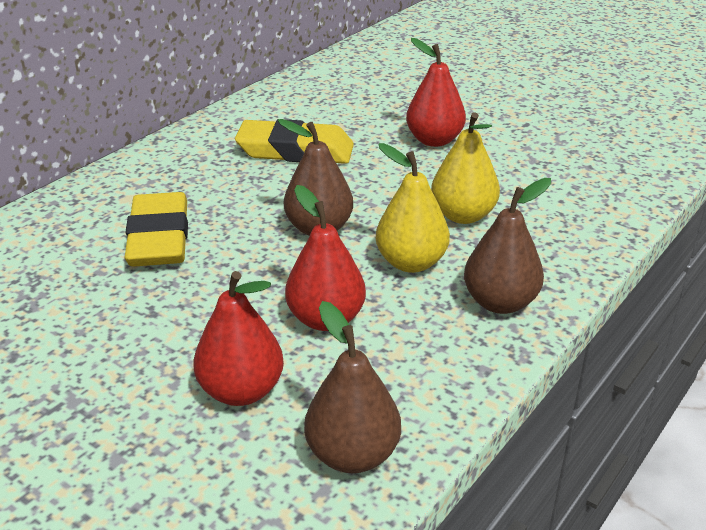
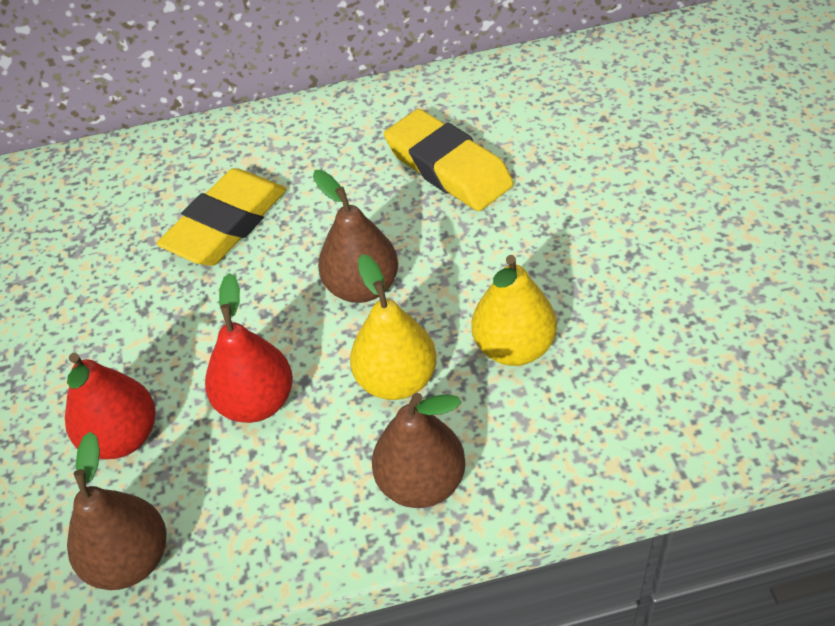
camera: 45 degrees right, 15 degrees up
(434, 140) = (605, 221): red pear -> none

